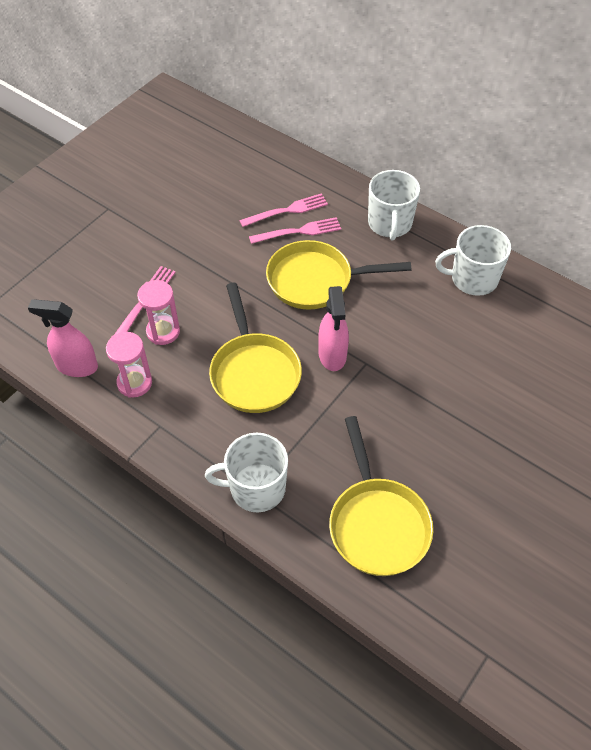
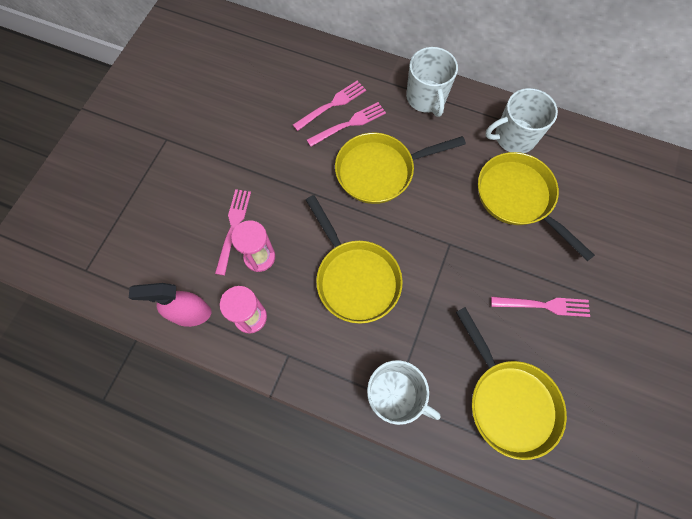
camera: 15 degrees left, 15 degrees up
(256, 488) = (394, 395): white mug -> white mug turned 135 degrees counterclockwise
(332, 355) = (418, 243): pink spray bottle -> none
(448, 443) = (544, 305): none -> pink fork
(457, 337) = (518, 198): none -> yellow pan

